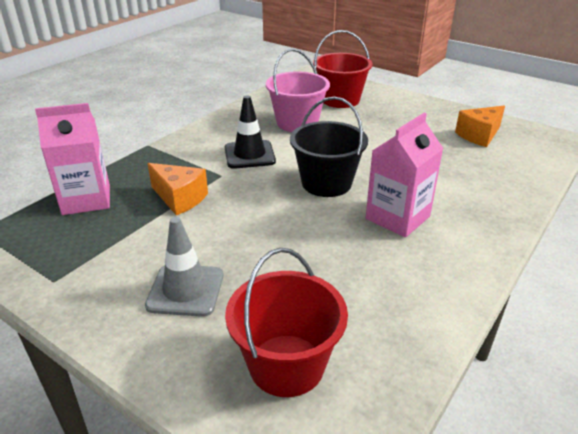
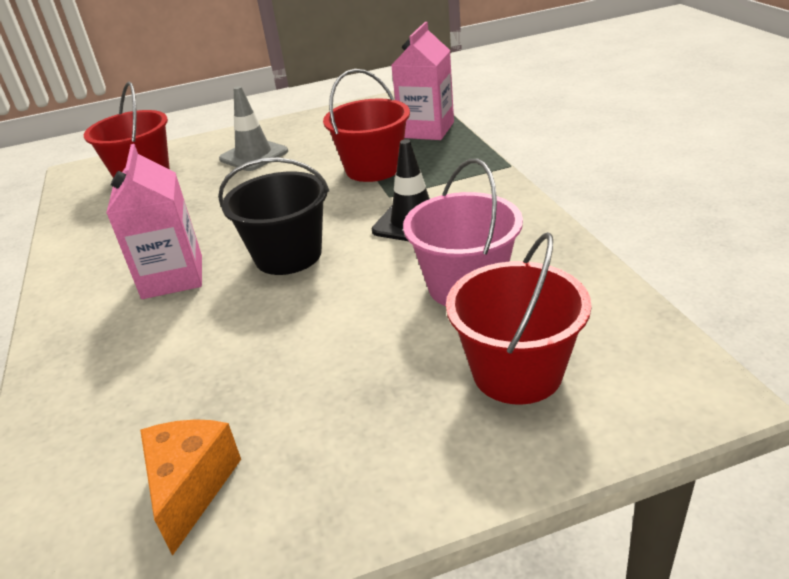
camera: 130 degrees right, 0 degrees up
(180, 198) = (373, 168): orange cheese -> red bucket

